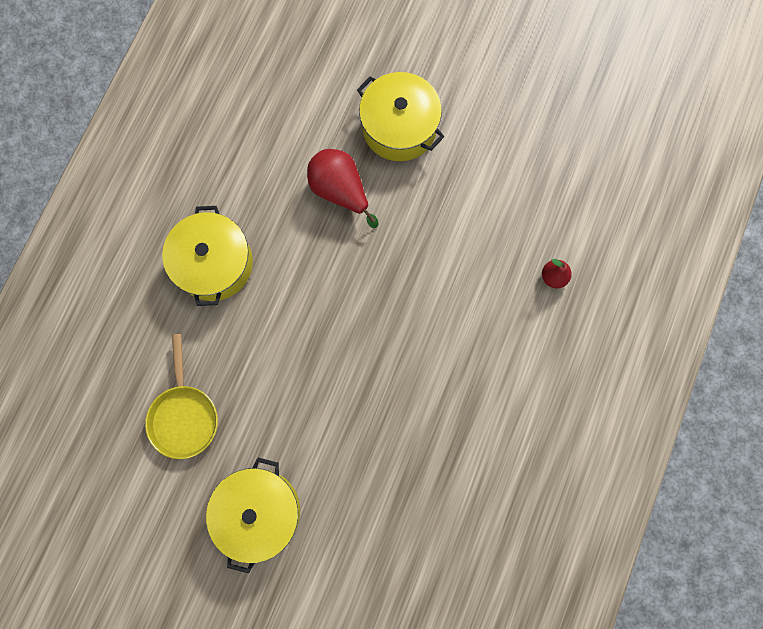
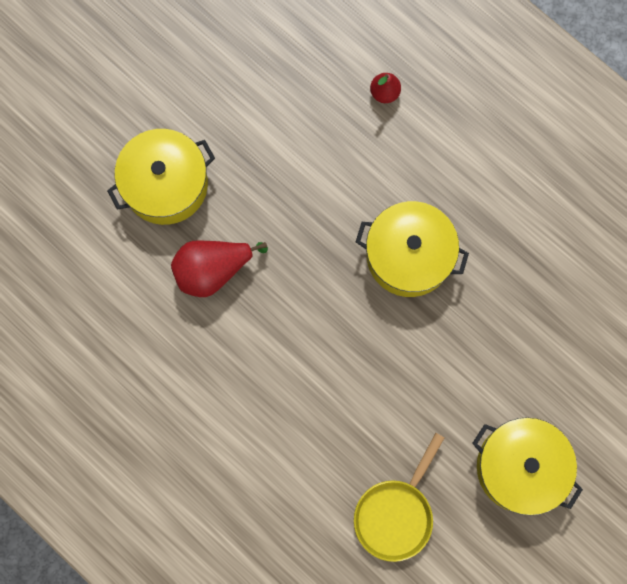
camera: 70 degrees left, 0 degrees up
(184, 415) = (396, 513): yellow pan -> yellow pan turned 105 degrees clockwise
(214, 263) = (243, 430): yellow pot -> yellow pot (409, 255)

